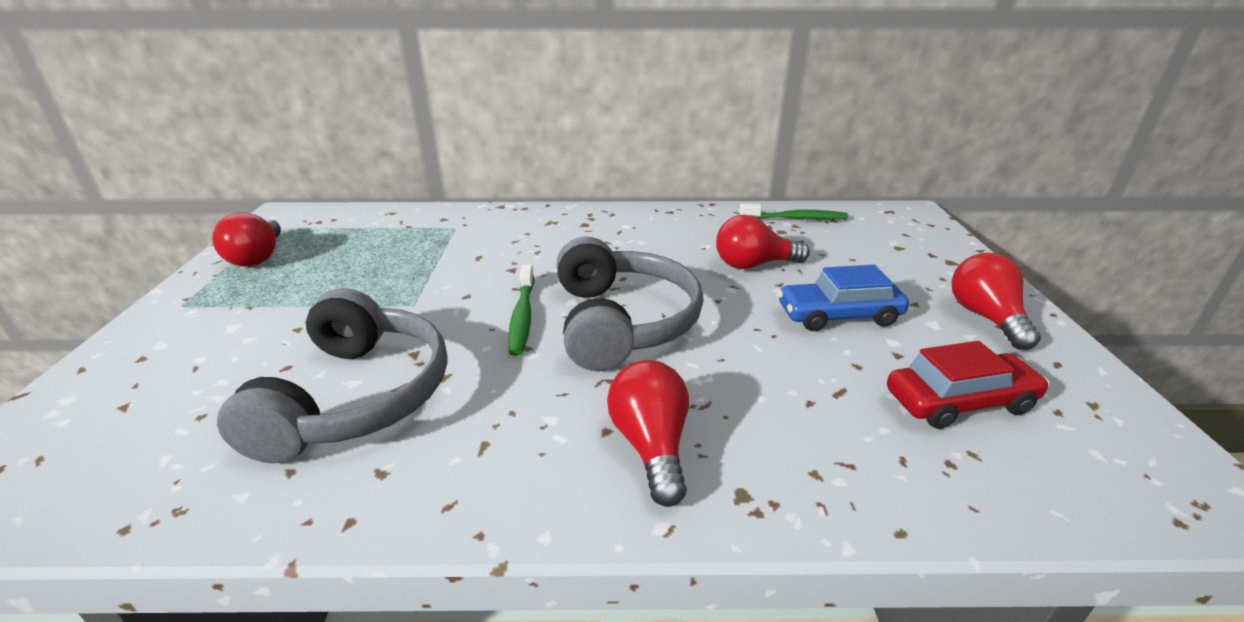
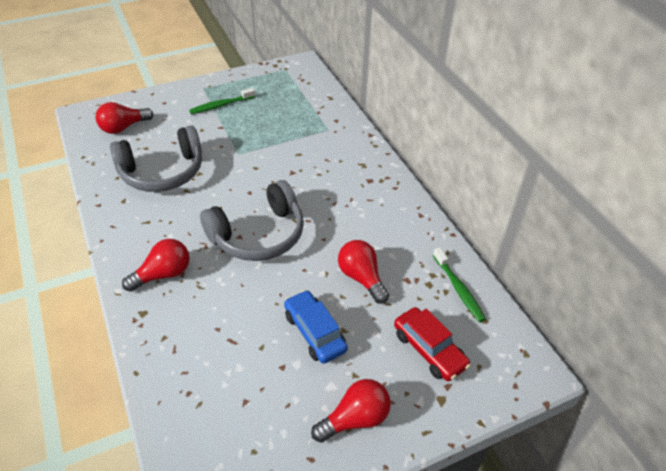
camera: 65 degrees right, 15 degrees up
(258, 257) = (254, 83): red light bulb -> red light bulb (123, 127)
(522, 316) = (245, 195): green toothbrush -> green toothbrush (221, 105)
(959, 402) = (243, 398): red car -> red car (429, 350)

